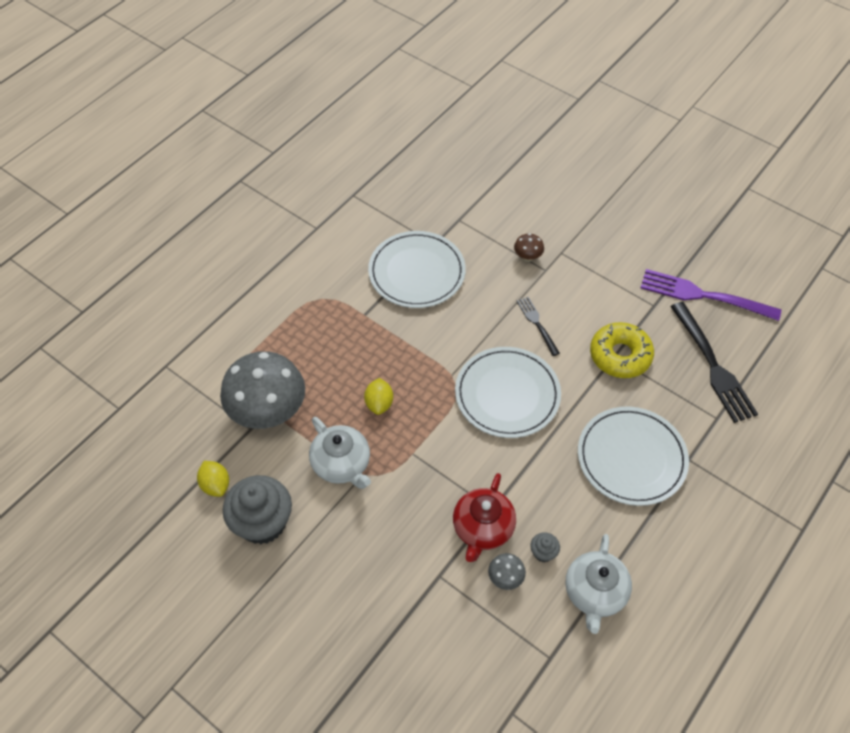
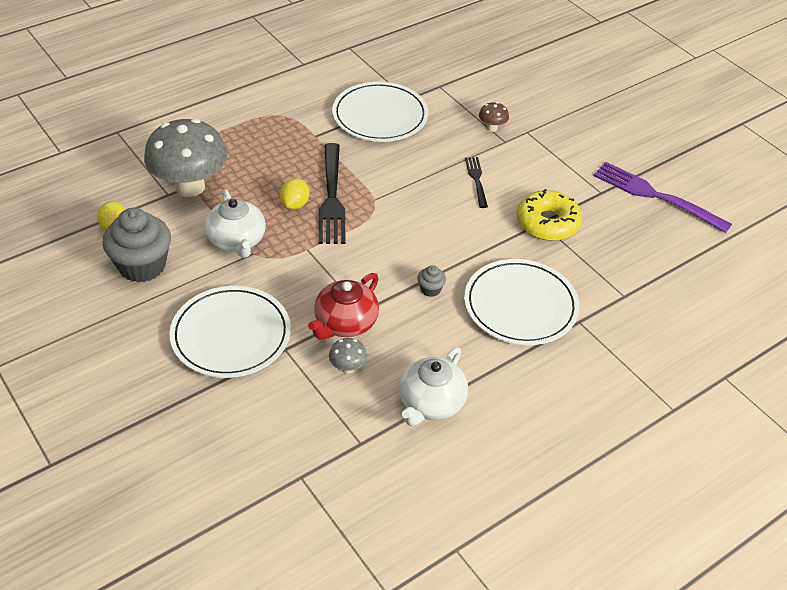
camera: 15 degrees right, 10 degrees down
(507, 394) = (420, 226): white plate -> white plate (231, 335)
(543, 552) = (395, 357): grey cupcake -> grey cupcake (430, 289)
(713, 365) = (639, 253): black fork -> black fork (331, 197)

